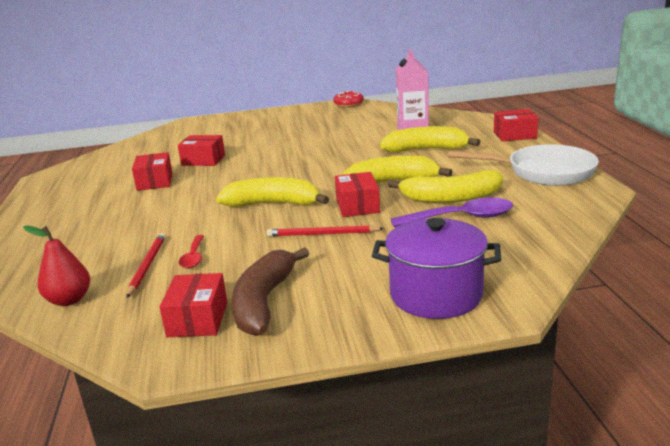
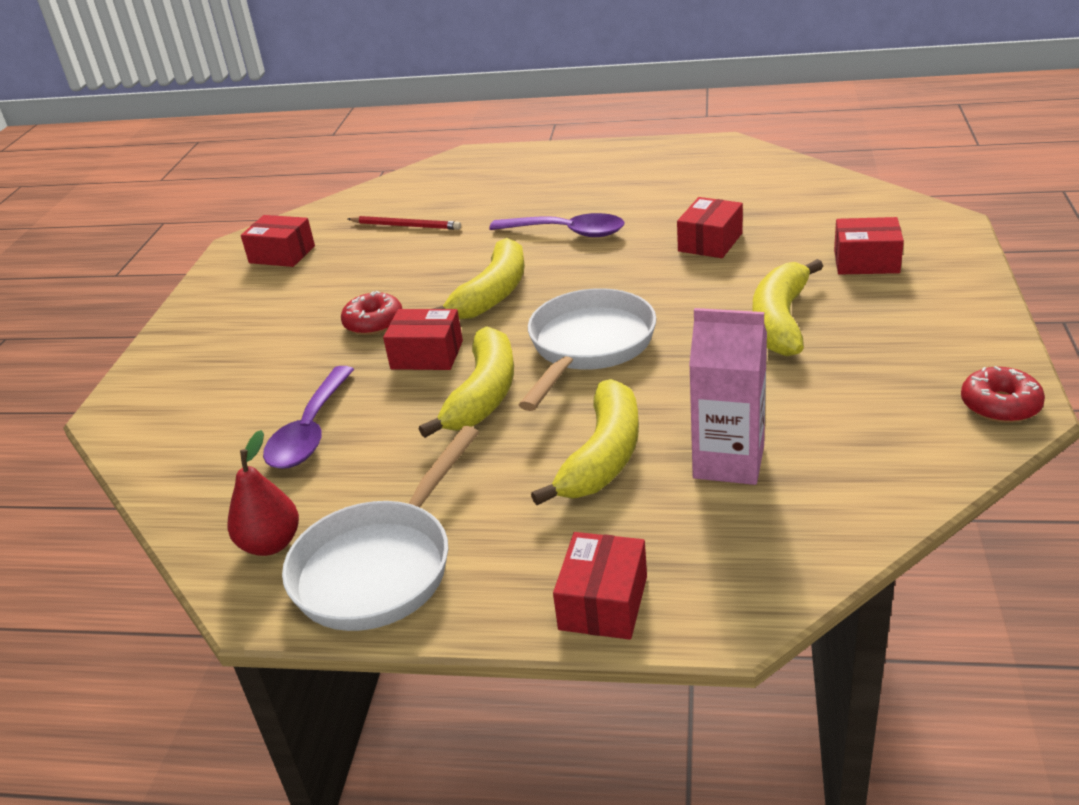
camera: 110 degrees right, 10 degrees up
(69, 300) = (378, 198): red pear -> red pear (271, 544)
(155, 182) = (646, 213): red box -> red box (866, 261)
(179, 199) = (567, 232): none -> purple spoon
(193, 257) = (399, 248): red spoon -> none
(264, 302) = (273, 284): brown banana -> none
(322, 234) = (374, 323): red pencil -> red donut
(331, 168) = (588, 347): none -> white pan
(436, 295) = (177, 376): purple pot -> none
(451, 198) = (377, 437): yellow banana -> yellow banana (780, 321)

